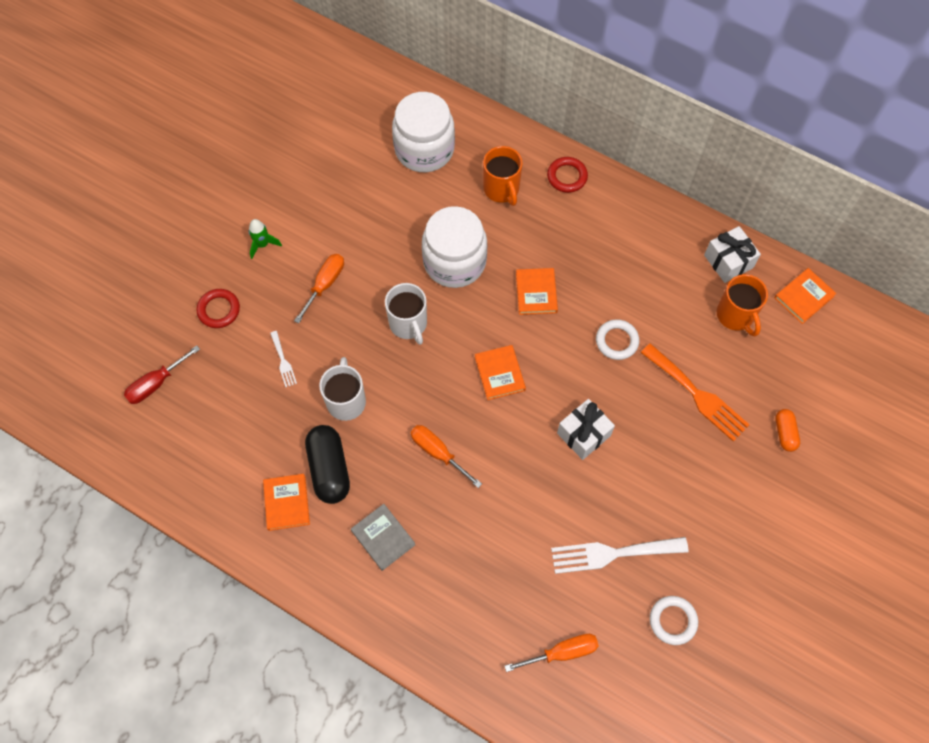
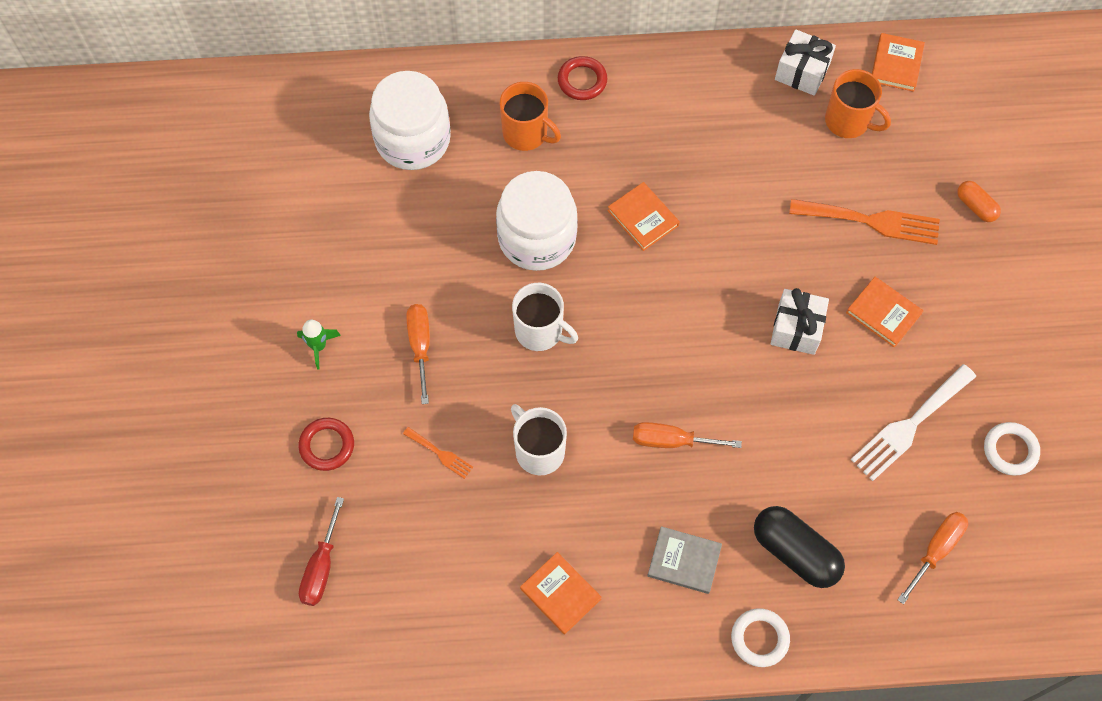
camera: 35 degrees left, 0 degrees up
(283, 361) = (440, 454): white fork -> orange fork
(329, 469) = (576, 530): black capsule -> black capsule (795, 552)
(499, 373) = (670, 322): orange book -> orange book (883, 313)
(617, 341) = (757, 217): white ring -> white ring (759, 638)

